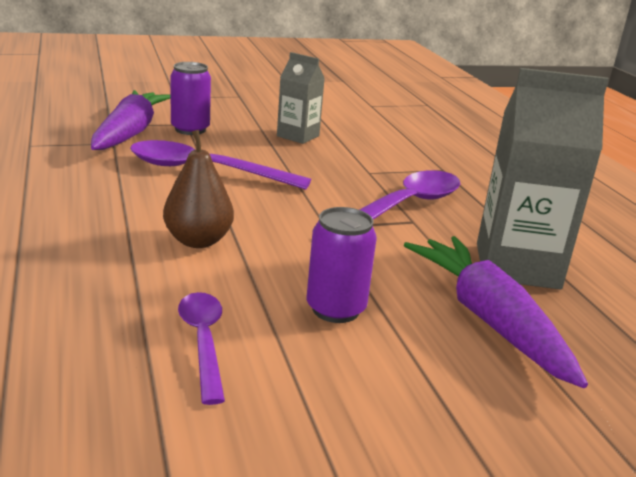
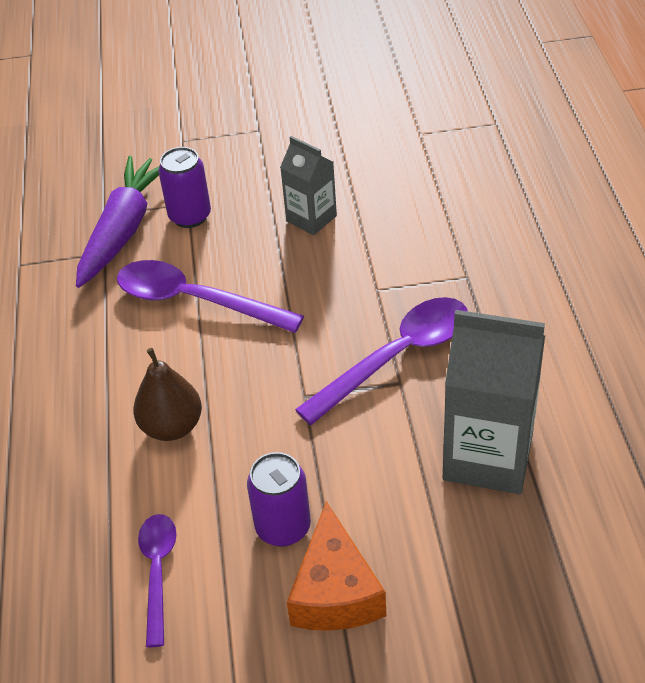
camera: 15 degrees right, 20 degrees up
(410, 356) = (335, 591): none -> orange cheese
(489, 320) = (427, 542): purple carrot -> none

